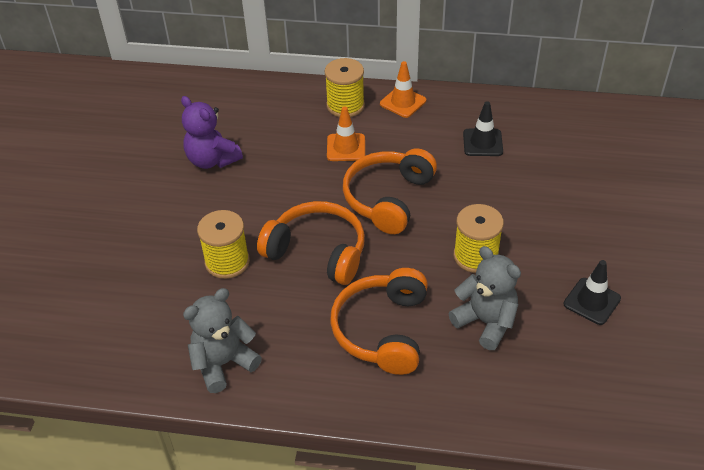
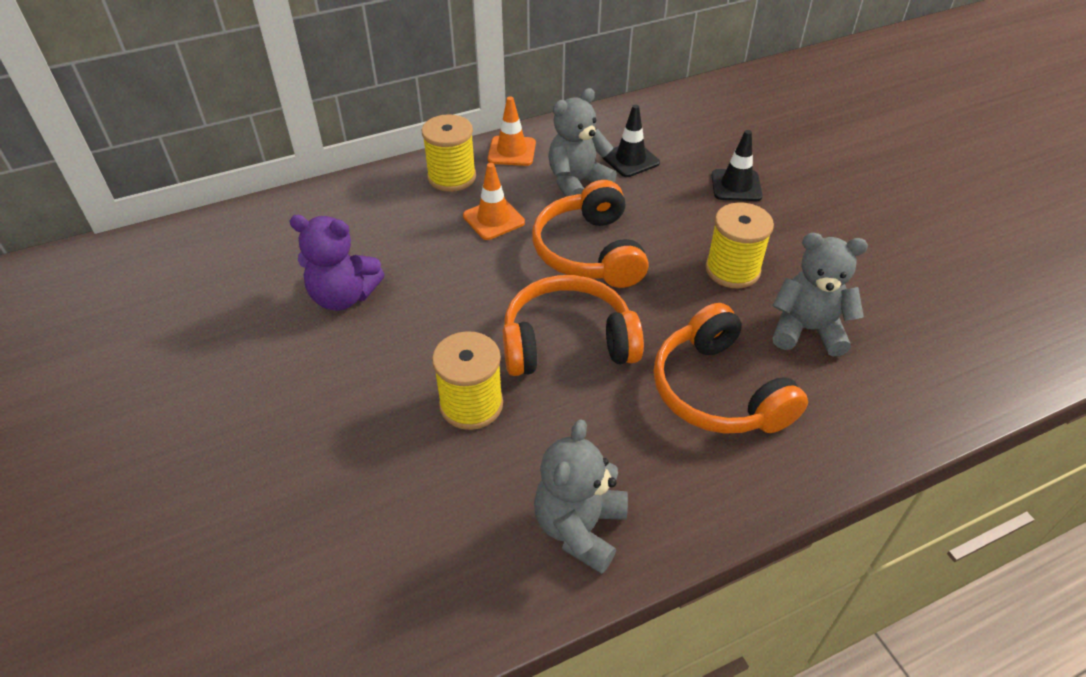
camera: 35 degrees left, 0 degrees up
(427, 145) = (577, 183): none -> grey teddy bear
(592, 301) = (875, 263): black traffic cone -> black traffic cone (736, 186)

